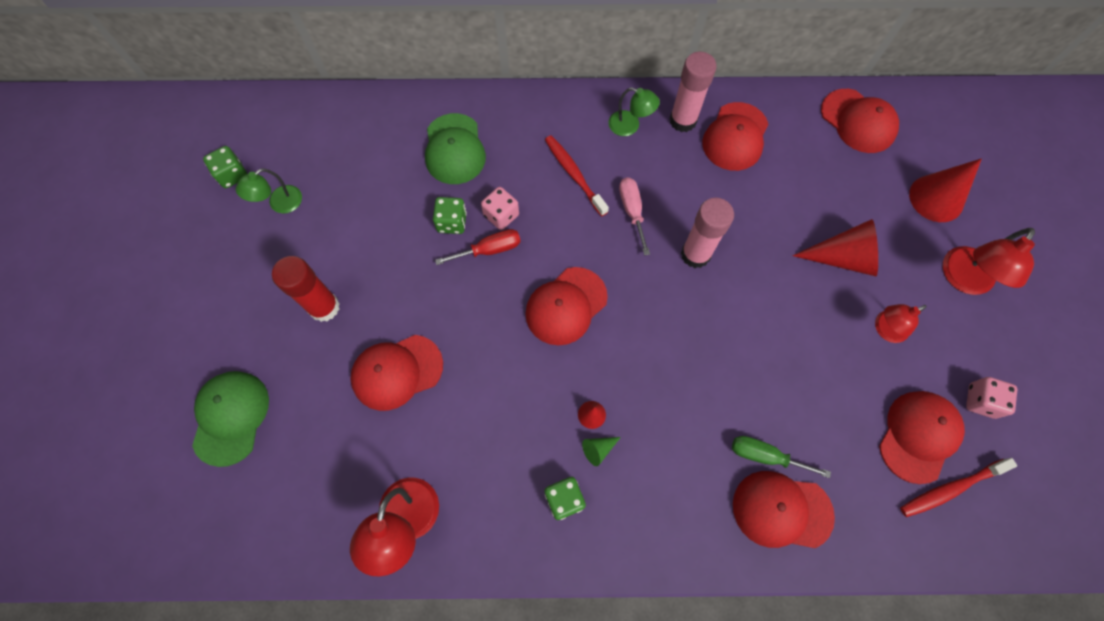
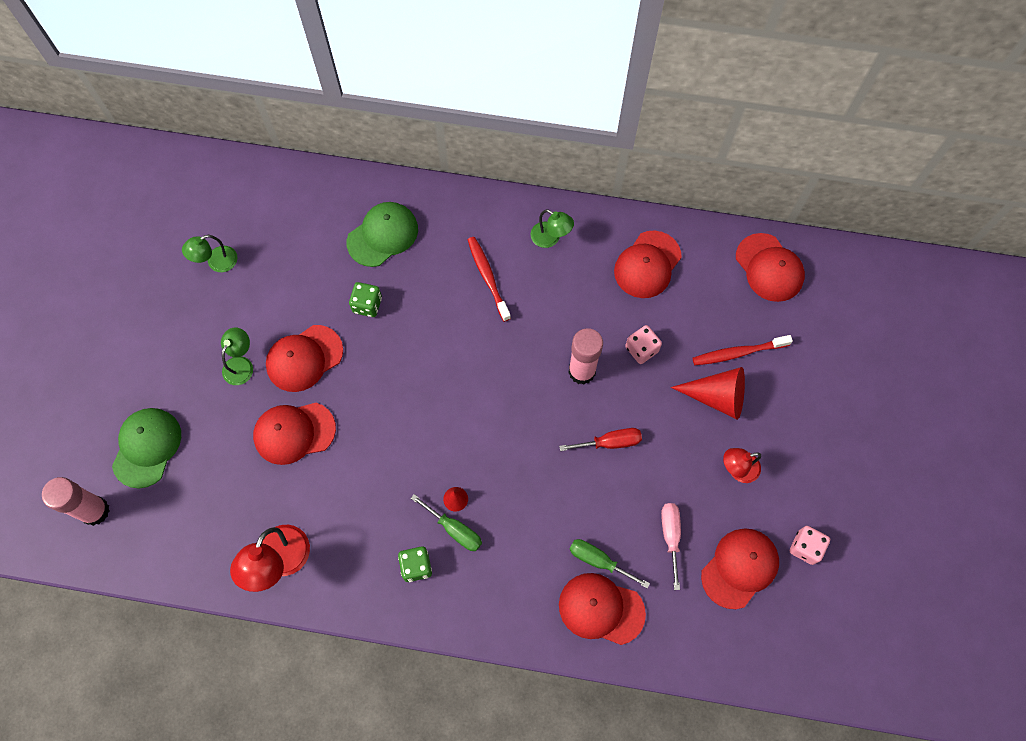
camera: 10 degrees right, 0 degrees up
(232, 175) = (178, 228): green dice -> none
(324, 307) = (241, 364): red glue stick -> green lamp
(454, 149) = (383, 235): green cap -> green cap turned 135 degrees counterclockwise
(489, 250) = (396, 336): red screwdriver -> red screwdriver (610, 442)
(501, 215) = (413, 305): pink dice -> pink dice (641, 349)
(566, 306) = (454, 399): red cap -> red cap (304, 358)
(598, 449) = (454, 530): green cone -> green screwdriver
(632, 211) = (533, 321): pink screwdriver -> pink screwdriver (670, 536)
(683, 120) = (601, 241): pink glue stick -> pink glue stick (95, 511)
(936, 198) = (822, 355): red cone -> none
(951, 489) = (755, 617): red toothbrush -> red toothbrush (738, 353)
(963, 280) = (823, 436): red lamp -> none

